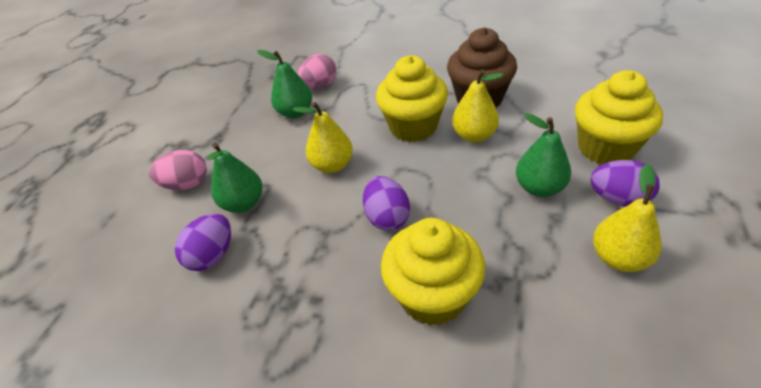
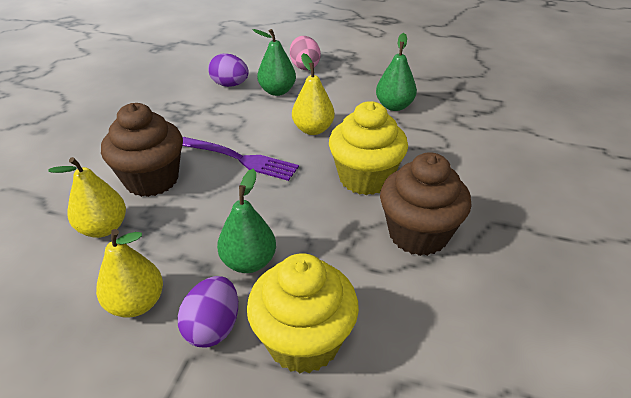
camera: 85 degrees right, 5 degrees down
(320, 86) = (441, 117): pink egg -> none
(387, 217) = (240, 159): purple egg -> purple fork
(433, 295) = (152, 180): yellow cupcake -> brown cupcake
(474, 135) = (344, 222): yellow pear -> yellow pear (103, 228)

